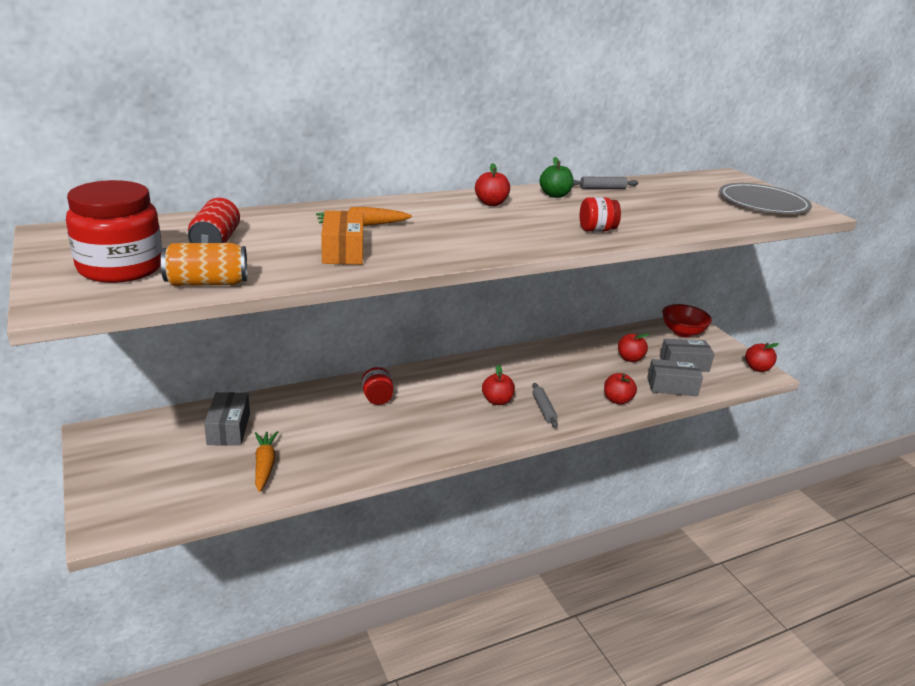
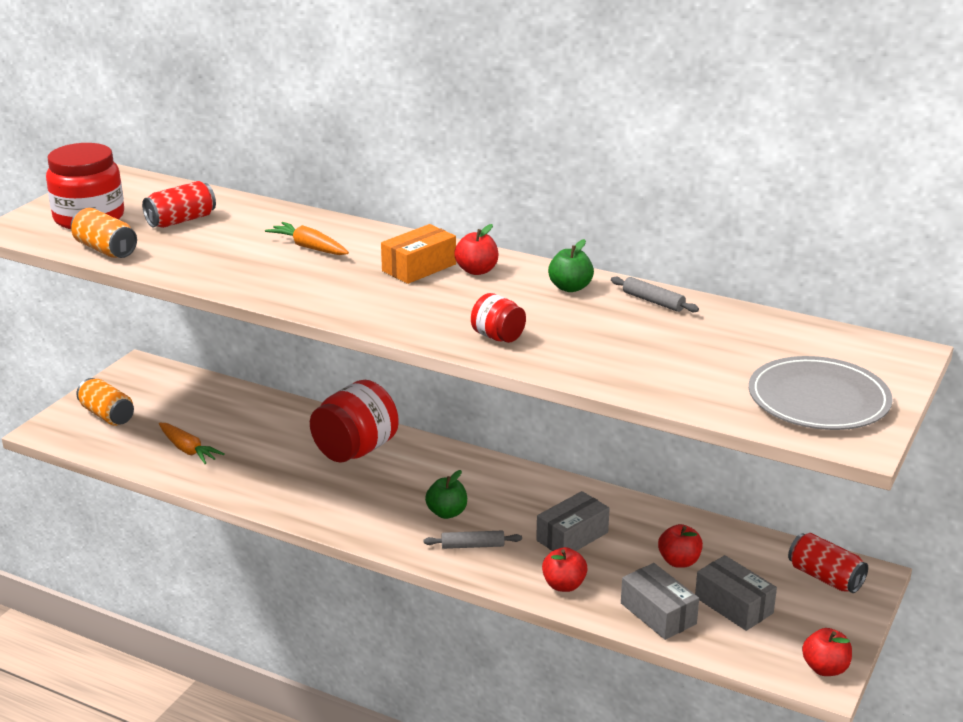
camera: 55 degrees right, 0 degrees up
(142, 482) = (107, 415): none -> orange can
(229, 429) = (214, 410): grey box -> grey box (572, 536)
(265, 465) = (188, 450): orange carrot -> orange carrot turned 90 degrees clockwise
(343, 251) = (239, 263): orange box -> orange box (419, 267)
(377, 398) = (355, 450): red jar -> red jar, size x1.95
(497, 401) = (447, 513): red apple -> green apple
(544, 409) = (472, 546): grey rolling pin -> grey rolling pin turned 45 degrees clockwise
(682, 332) = (825, 577): red bowl -> red can

